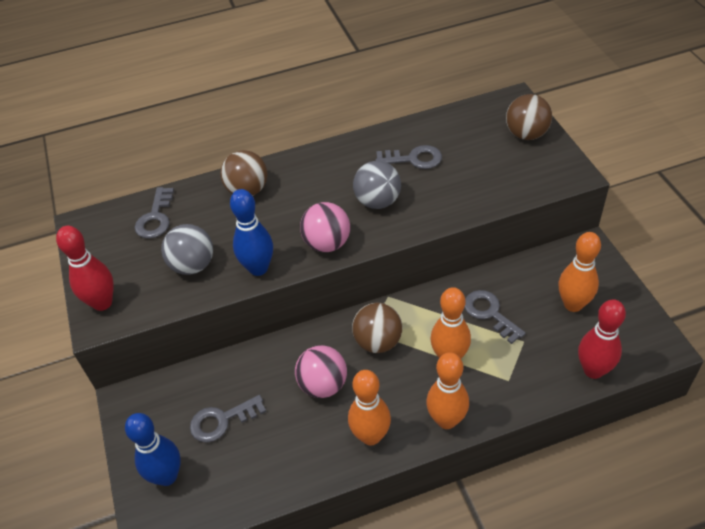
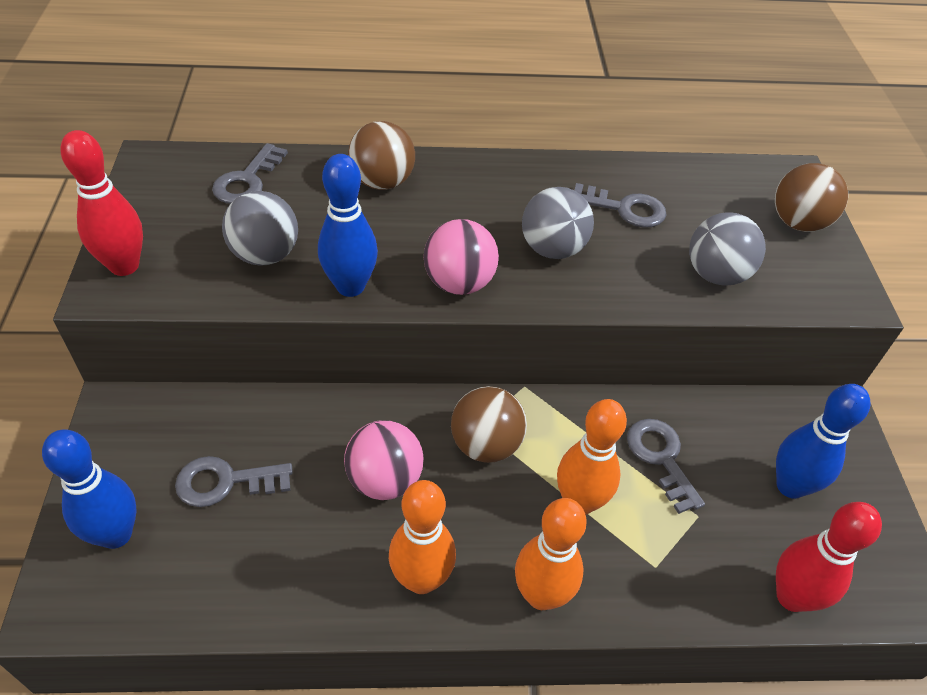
camera: 10 degrees right, 0 degrees up
(486, 186) = (716, 274): none -> grey ball
(573, 304) = (790, 486): orange bowling pin -> blue bowling pin

